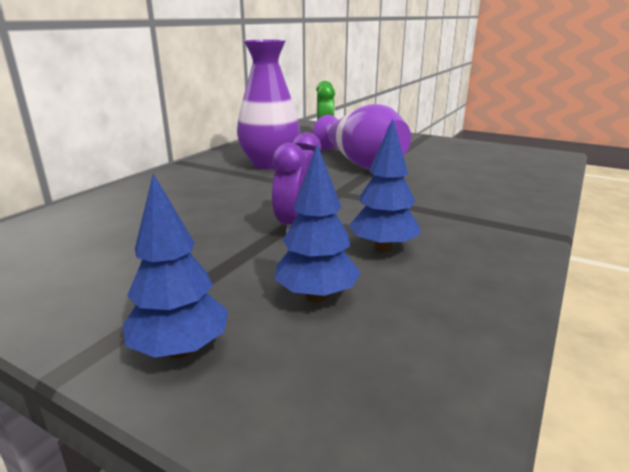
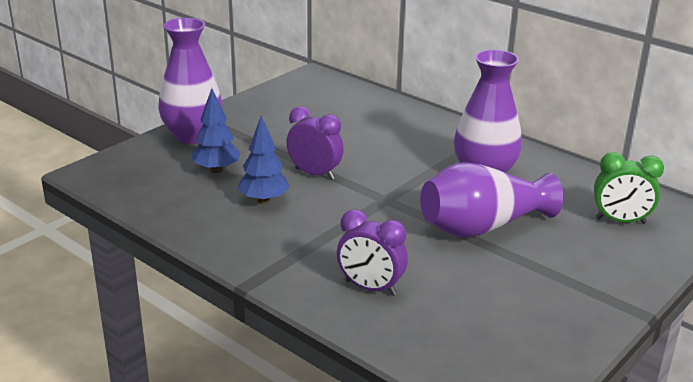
camera: 100 degrees right, 5 degrees up
(180, 350) = (192, 135): blue tree -> purple vase
(489, 189) = (370, 288): none -> purple clock

